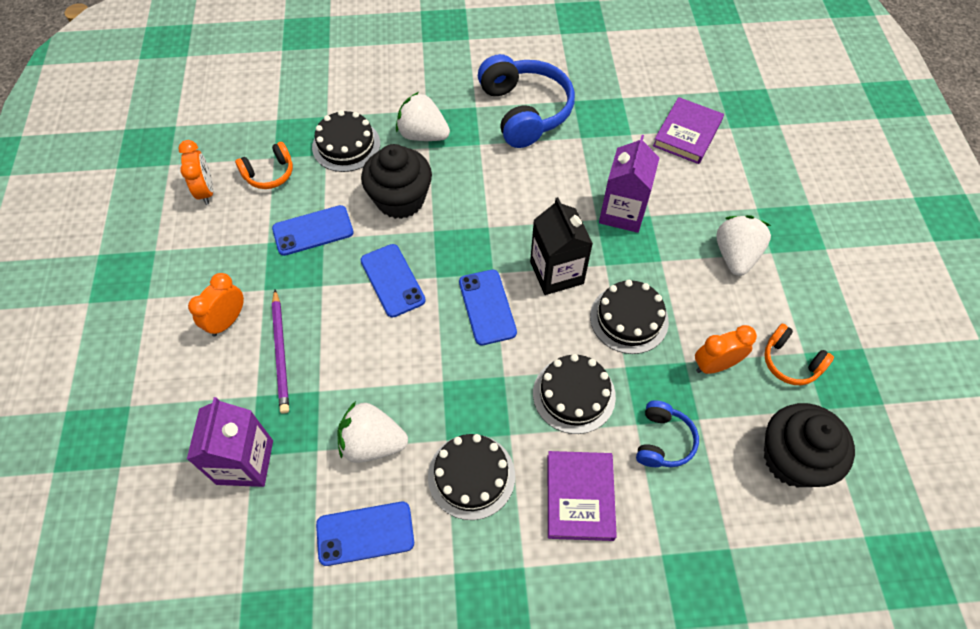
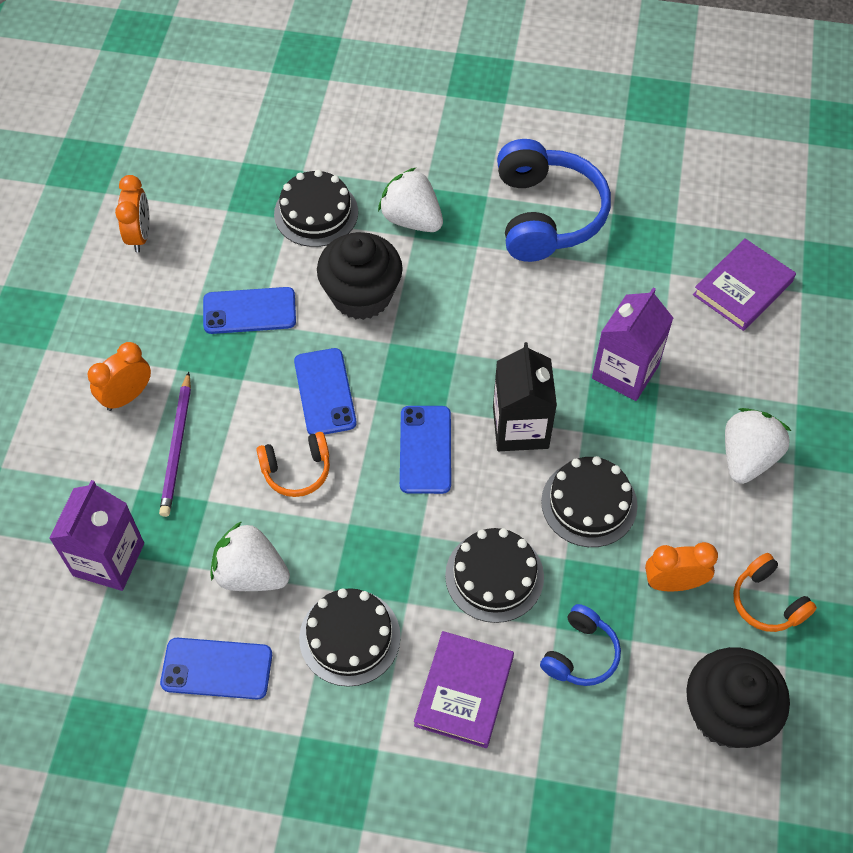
camera: 15 degrees right, 0 degrees up
(269, 173) = (217, 229): orange headphones -> orange headphones (296, 470)

